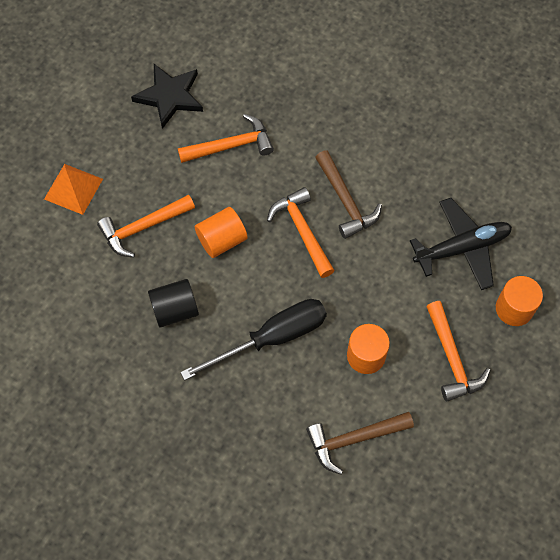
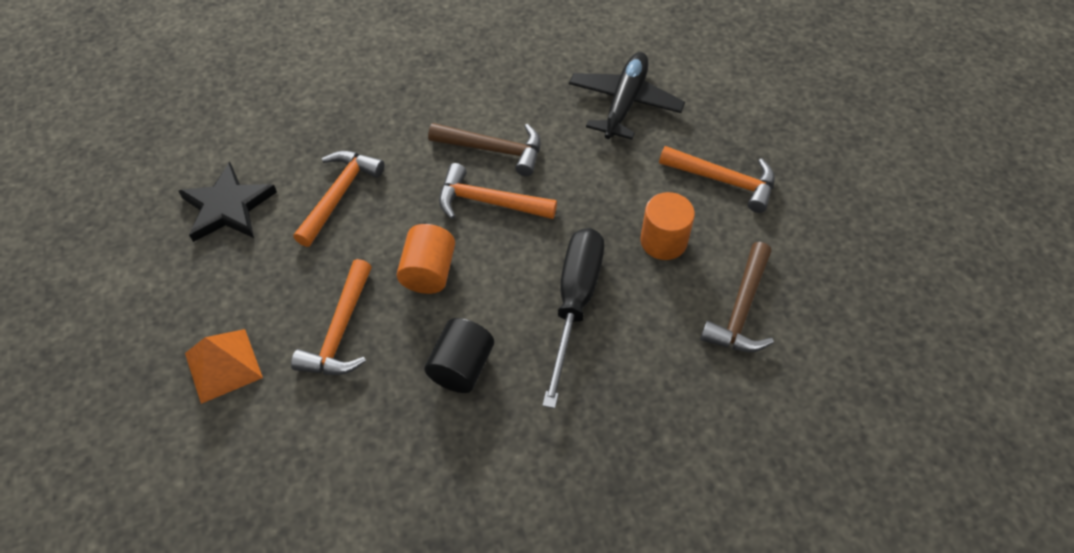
camera: 50 degrees left, 10 degrees down
(514, 308) = (715, 108): orange cylinder -> none

